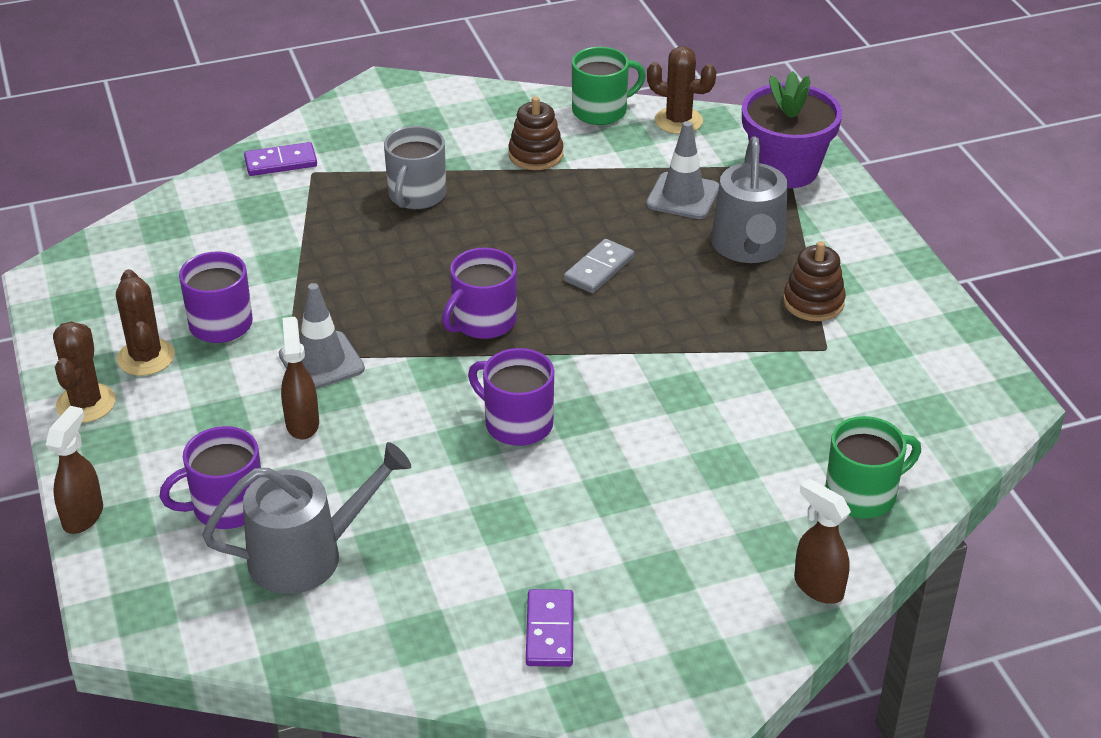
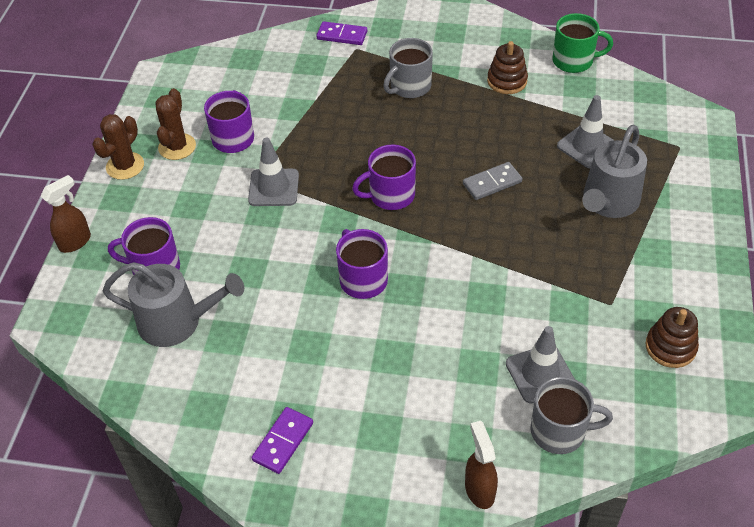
camera: 30 degrees right, 10 degrees up
(302, 423) = (234, 227): brown spray bottle -> none
(678, 121) = (623, 85): brown cactus -> none
(785, 169) = (676, 149): purple flower pot -> none
(800, 446) = (540, 374): none -> grey traffic cone
(813, 302) = (626, 263): brown stacking toy -> brown stacking toy (670, 347)
(862, 495) = (559, 431): green mug -> grey mug

